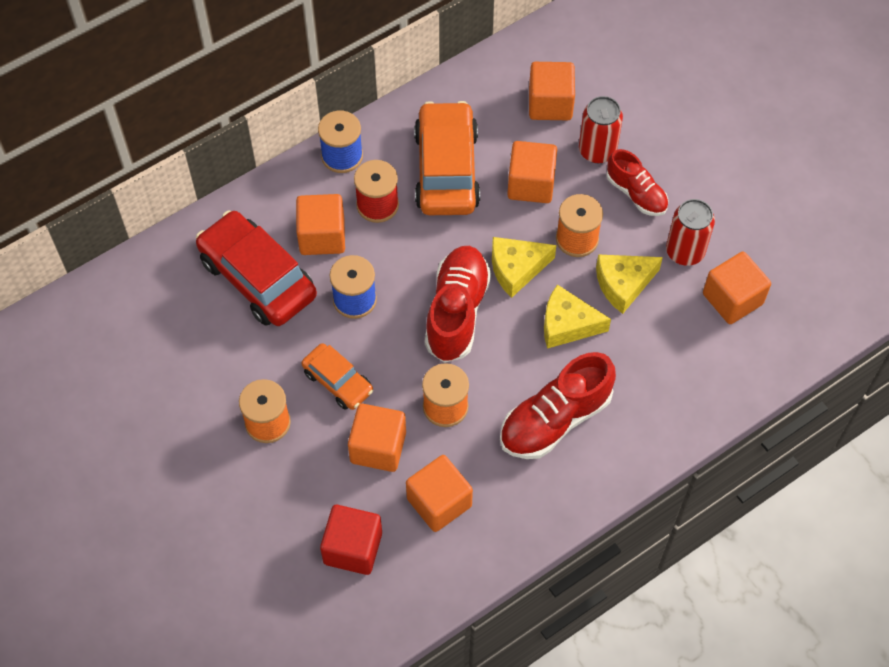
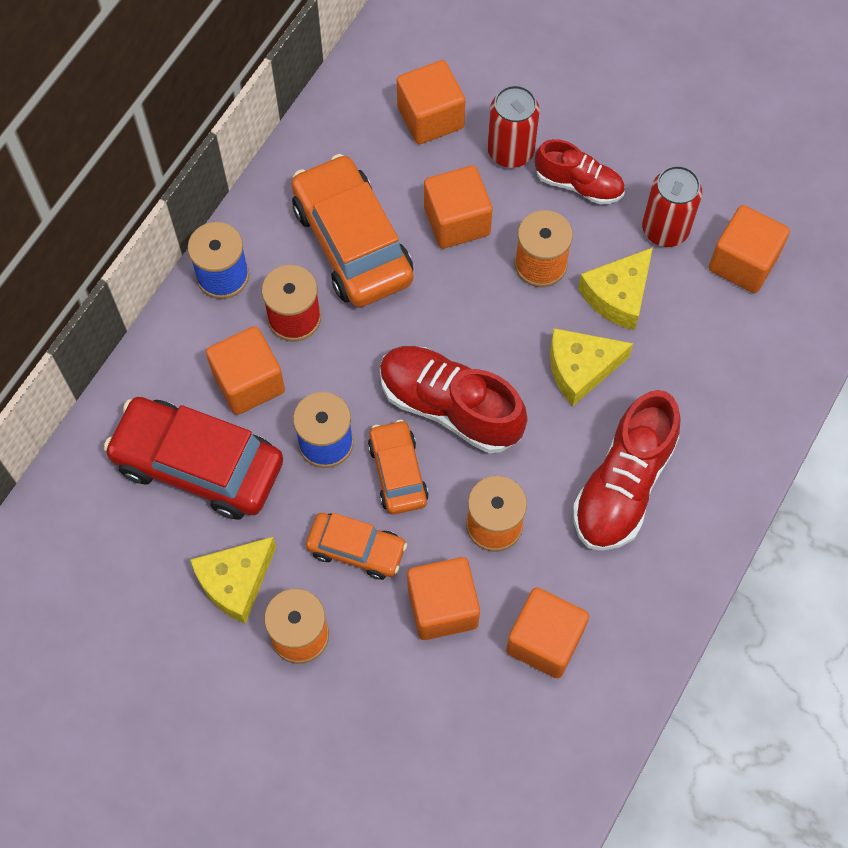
camera: 25 degrees left, 5 degrees up
(353, 548) = (475, 740): red cube -> none
(395, 341) = (397, 472): none -> orange car
(457, 312) = (450, 407): red shoe -> red shoe turned 45 degrees counterclockwise
(516, 269) = (491, 327): yellow cheese -> yellow cheese (235, 582)

